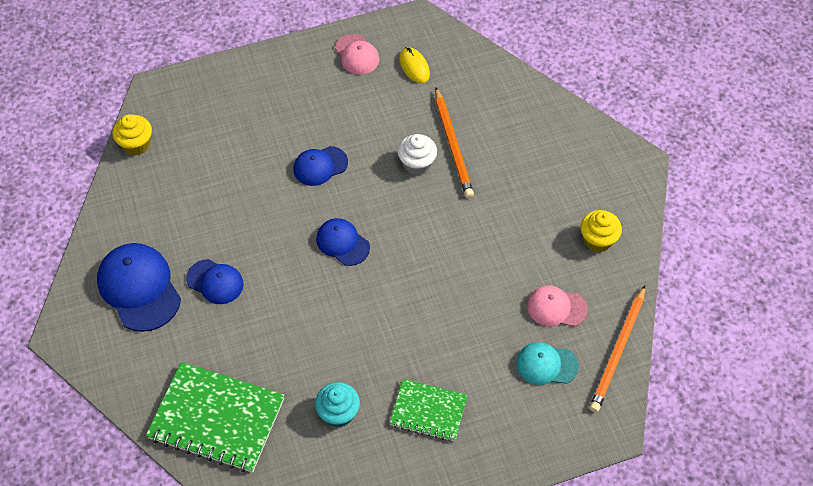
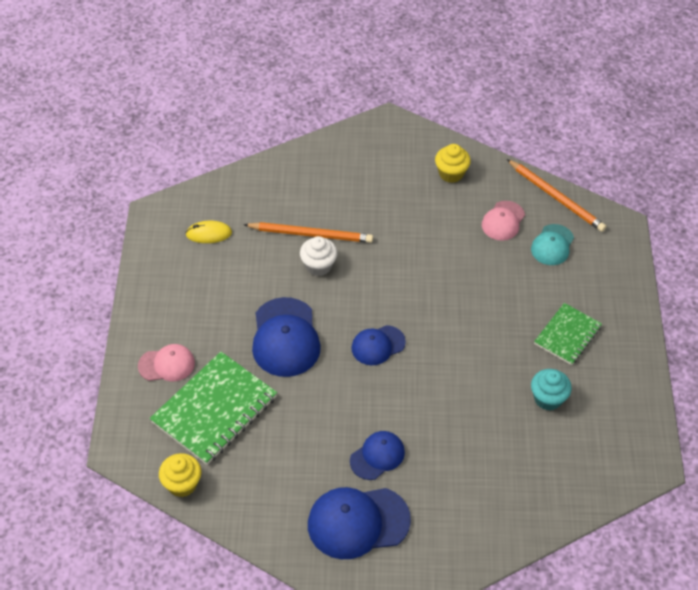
camera: 70 degrees left, 5 degrees down
(217, 419) = (522, 492): green notebook -> green notebook (214, 410)
(320, 166) = (285, 338): blue cap -> blue cap, size x1.68
(357, 55) = (170, 272): pink cap -> pink cap (167, 364)

